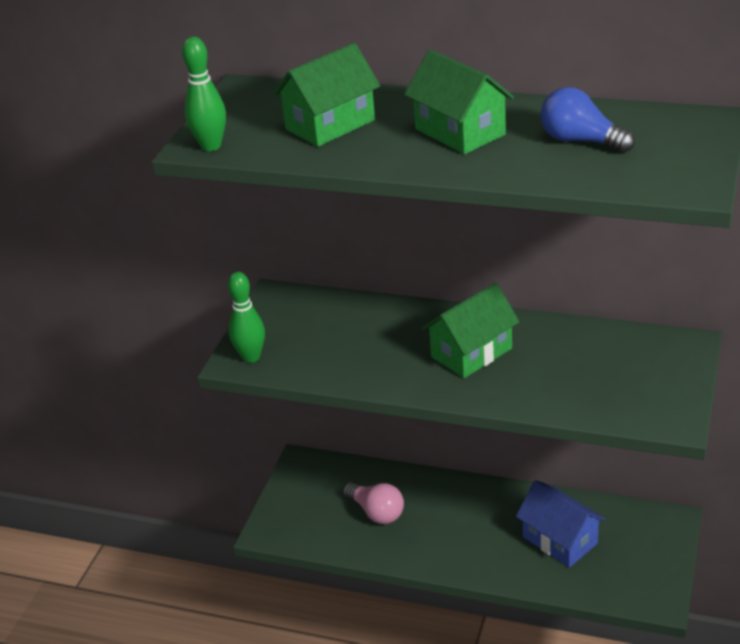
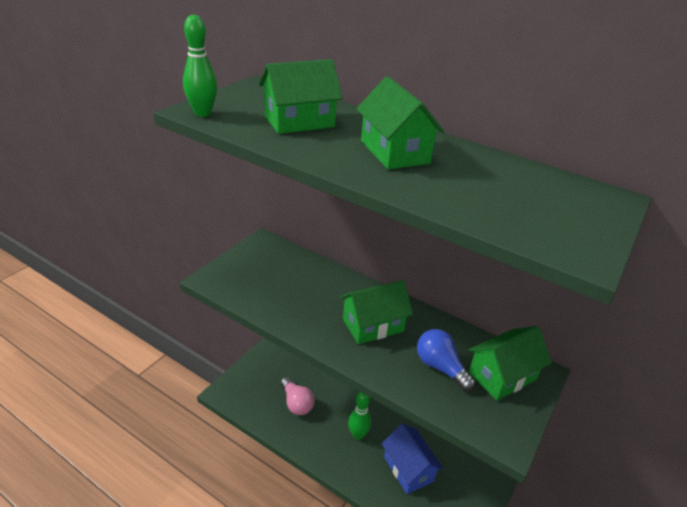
camera: 10 degrees right, 0 degrees up
(251, 357) = (222, 279): green bowling pin -> green bowling pin (358, 435)
(580, 141) = (491, 185): blue light bulb -> blue light bulb (440, 367)
(647, 361) = (502, 376): none -> green house

